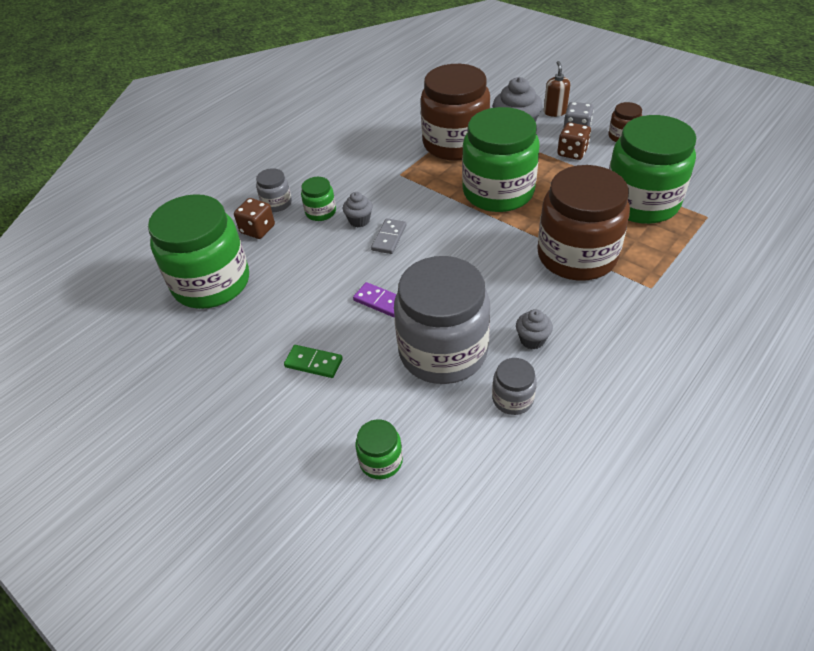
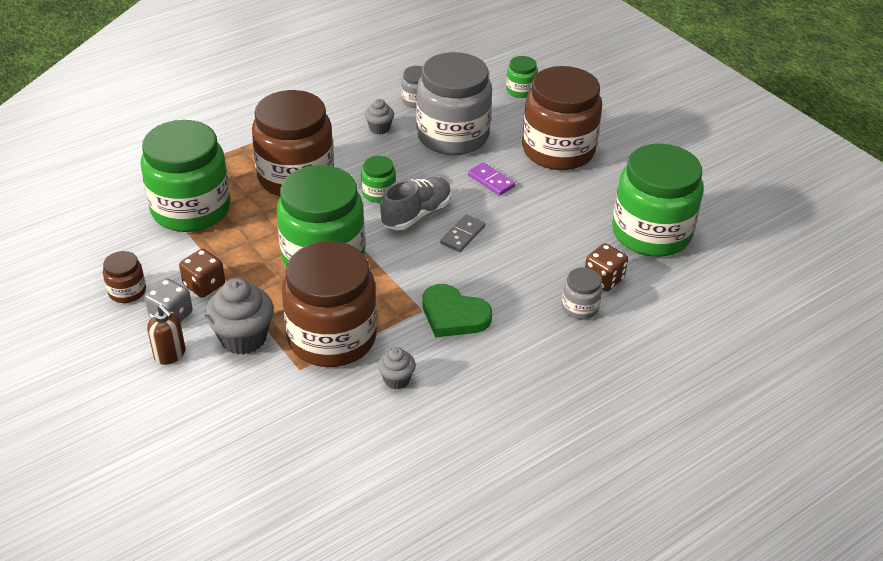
camera: 170 degrees left, 5 degrees down
(313, 363) = (558, 150): green domino -> brown jar
(320, 212) = (529, 283): green jar -> green jar (379, 193)
(359, 221) = (488, 261): grey cupcake -> grey cupcake (396, 379)
(374, 176) = (453, 315): none -> green heart
(439, 247) = (416, 214): none -> grey shoe
(554, 112) = (170, 354): brown soap dispenser -> brown soap dispenser turned 60 degrees counterclockwise

